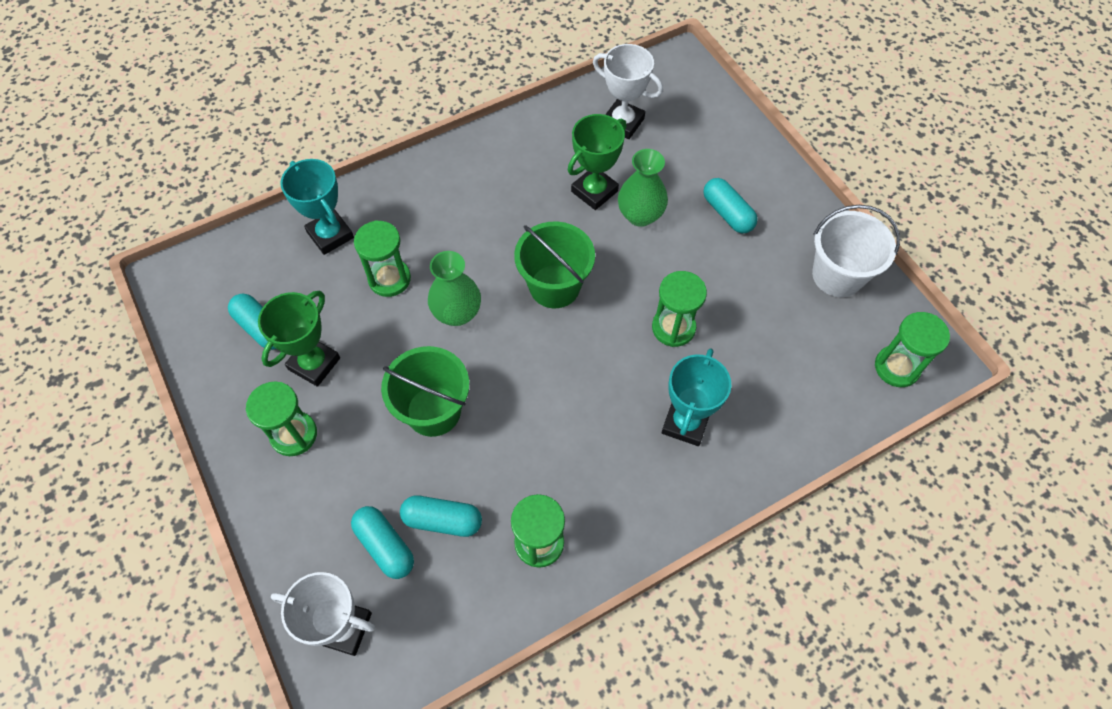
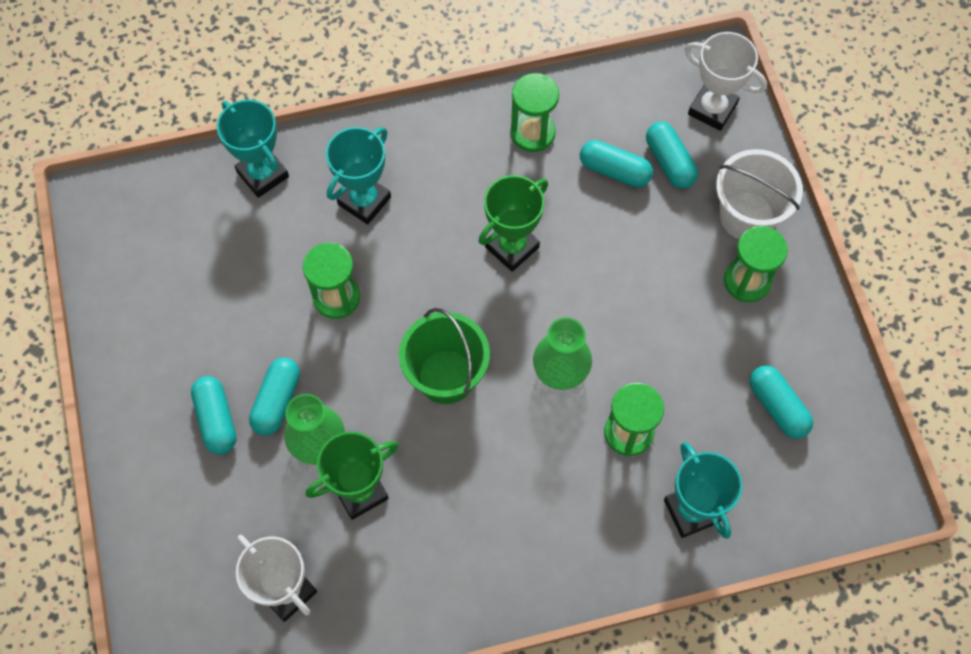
camera: 165 degrees left, 5 degrees up
(314, 364) = (721, 351): green trophy -> green trophy (512, 247)
(433, 411) = (605, 271): green bucket -> none
(686, 237) = (277, 401): none -> turquoise capsule
(794, 425) = (262, 174): none -> turquoise trophy
(837, 275) = (136, 312): white bucket -> white bucket (747, 216)
(896, 367) = (135, 203): green hourglass -> none

